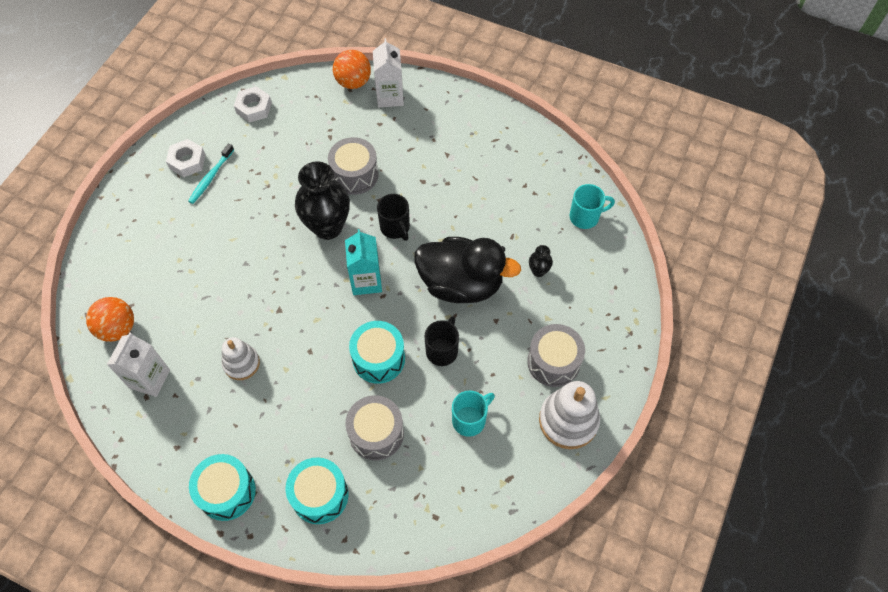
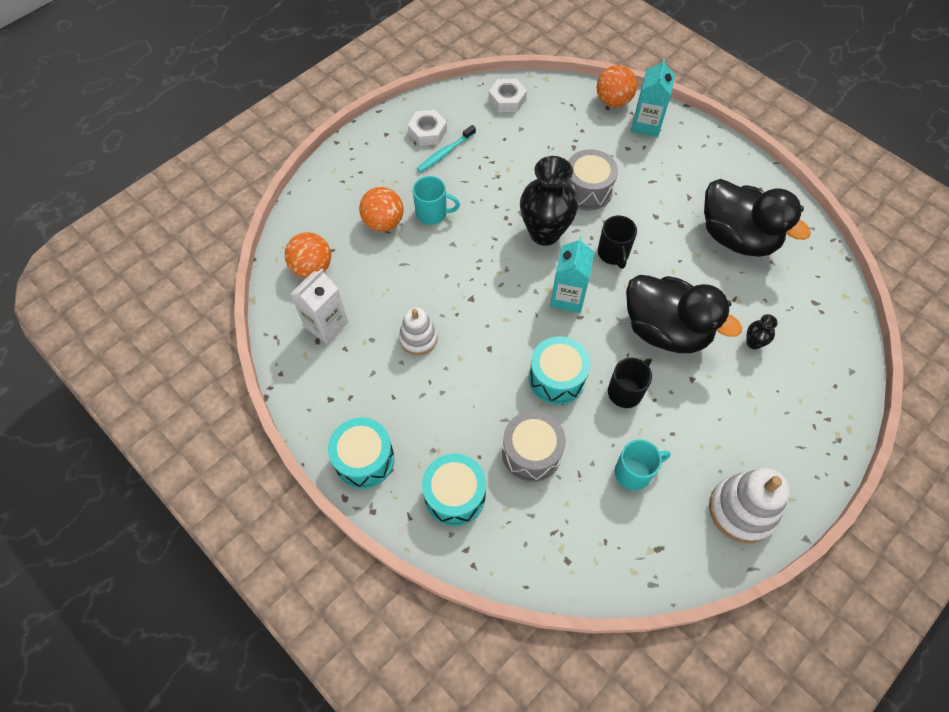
camera: 20 degrees right, 0 degrees up
(173, 263) = (383, 222): none -> orange ball
(390, 96) = (646, 125): white carton -> turquoise carton
(499, 179) = (737, 237): none -> black duck
(553, 362) = (743, 442): grey drum -> none
(585, 217) = (821, 302): turquoise mug -> turquoise mug (432, 213)

